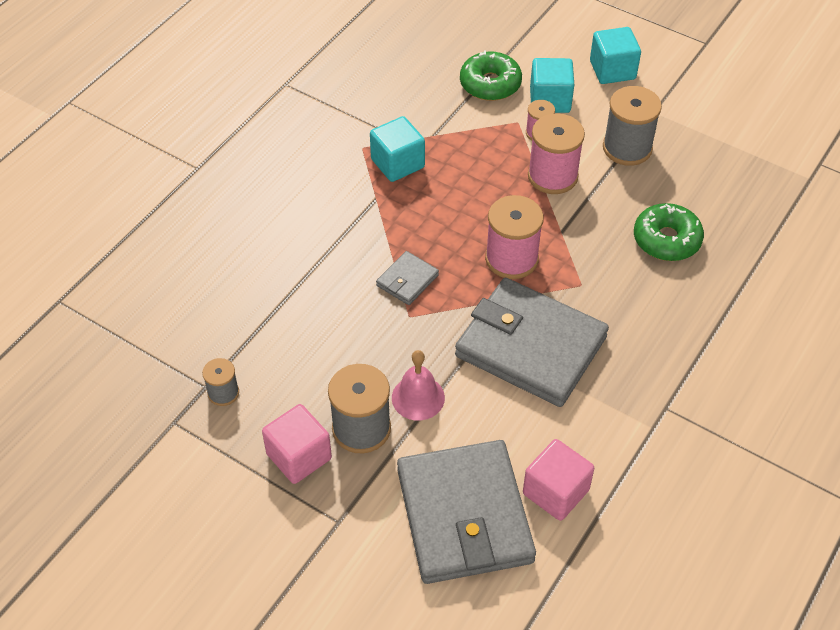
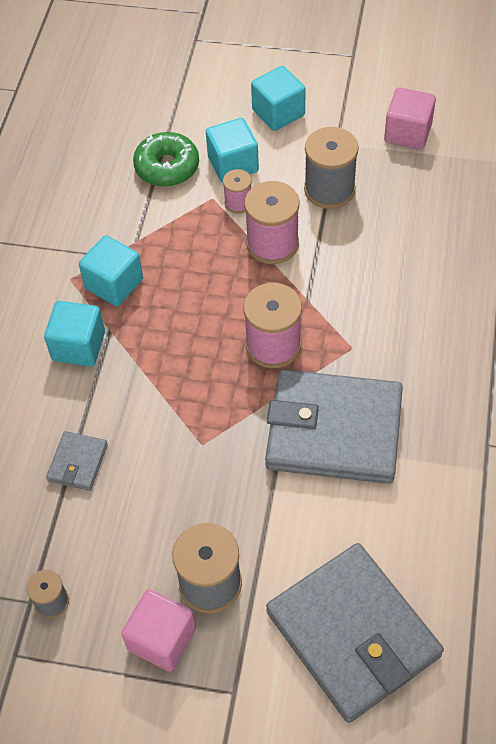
camera: 20 degrees left, 5 degrees up
(343, 203) = (78, 346): none -> turquoise cube
(407, 280) = (182, 406): grey wallet -> grey wallet (77, 463)
(418, 397) = (250, 527): pink bell -> none
(555, 492) = (427, 573): pink cube -> pink cube (407, 133)
(666, 240) = (409, 272): green donut -> none

